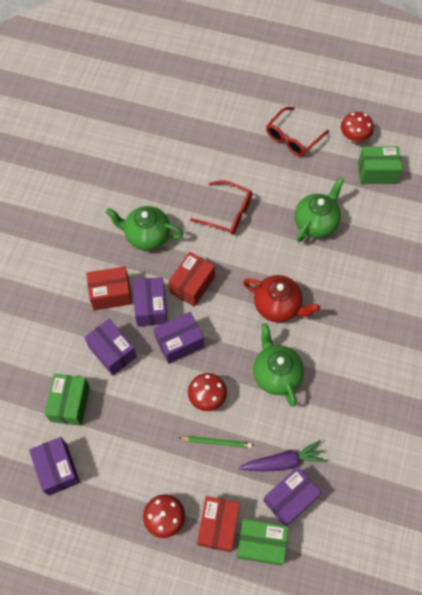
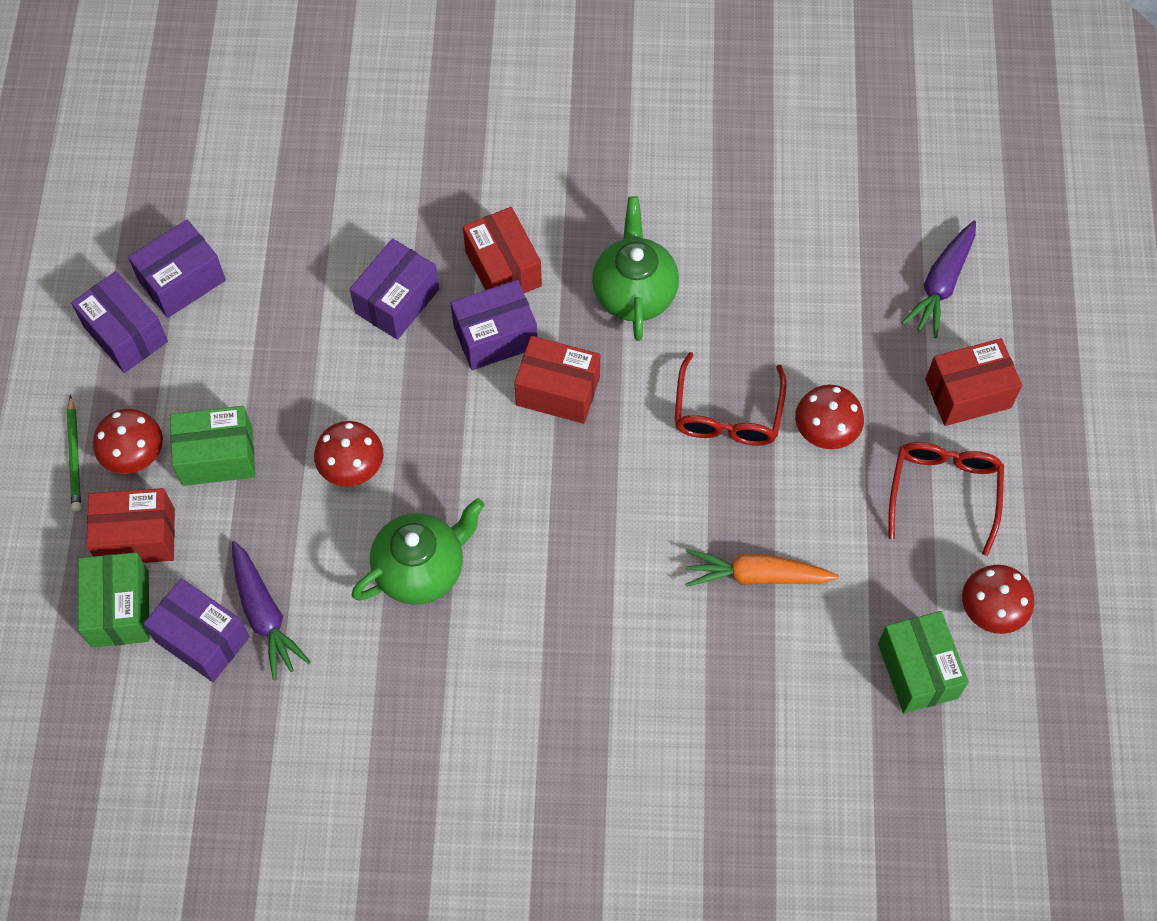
camera: 75 degrees right, 0 degrees up
(70, 403) = (292, 266): green box -> green box (217, 456)
(179, 342) = (441, 399): purple box -> purple box (125, 334)
(186, 108) = (941, 284): none -> purple carrot
(216, 442) = (276, 501): green pencil -> green pencil (74, 456)
(246, 114) = (968, 393): none -> red box
(249, 175) = (825, 431): none -> red mushroom
(278, 306) = (556, 544): red teapot -> none
(292, 138) = (944, 492): red glasses -> red glasses turned 75 degrees clockwise
(316, 223) = (756, 576): green teapot -> orange carrot

